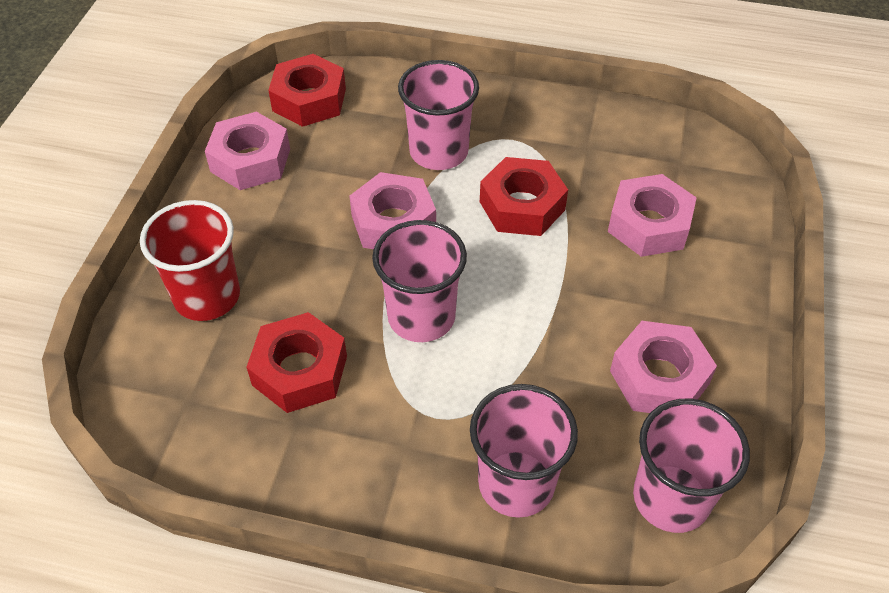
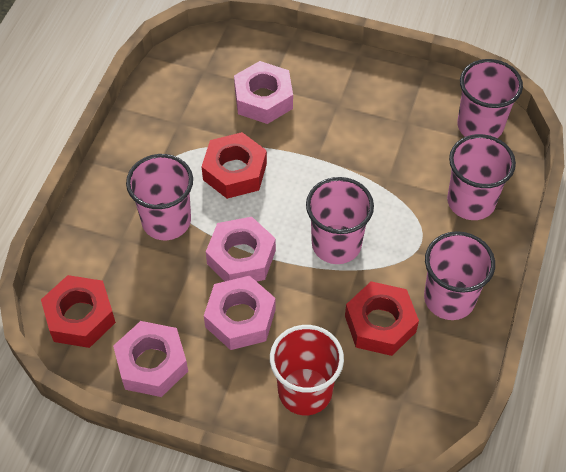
camera: 85 degrees left, 5 degrees up
(340, 454) = (449, 298): none -> pink cup
(659, 377) = (394, 116): pink nut -> pink nut (240, 318)

